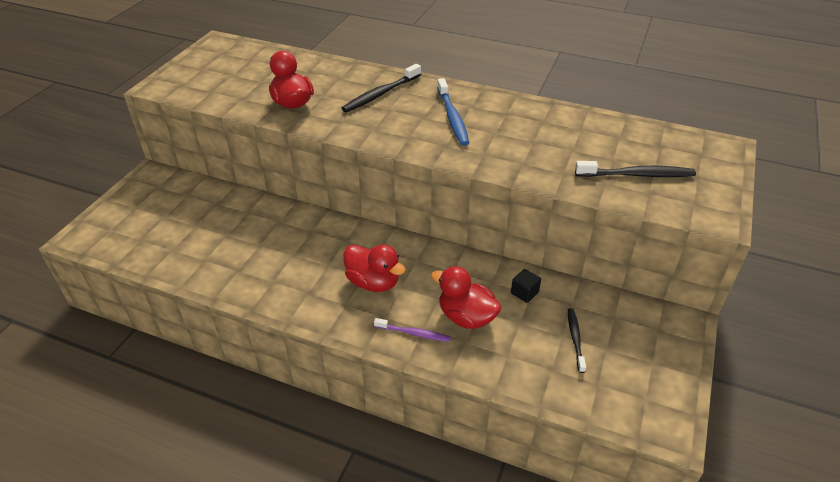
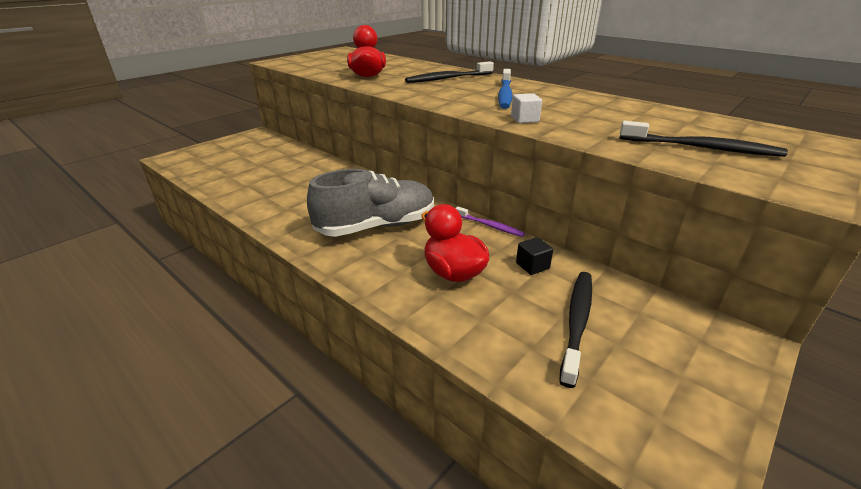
camera: 20 degrees right, 10 degrees down
(373, 282) = (376, 226): red duck -> grey shoe
(413, 333) = (387, 274): purple toothbrush -> purple toothbrush (489, 226)
(489, 160) = (524, 119): none -> white cube
(575, 339) = (577, 323): black toothbrush -> black toothbrush, size x1.59

